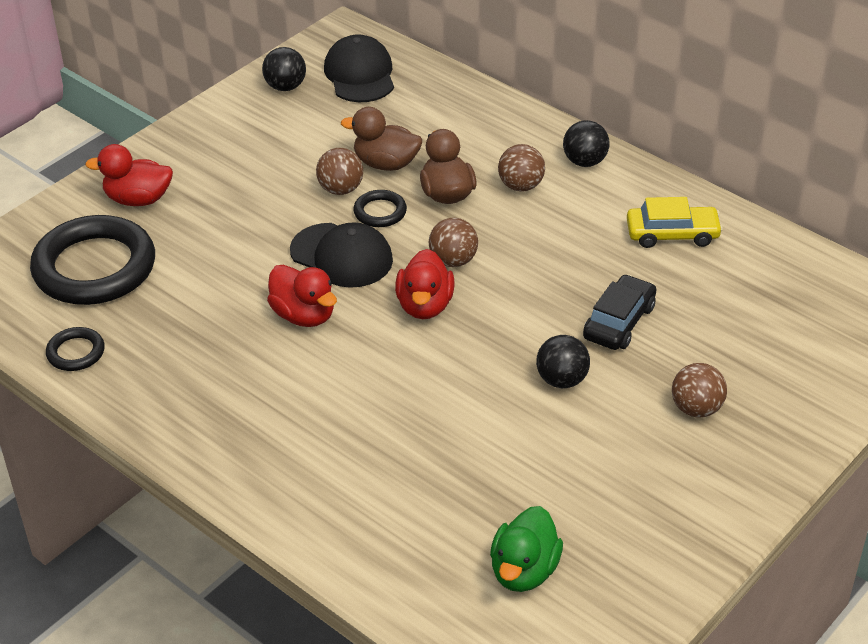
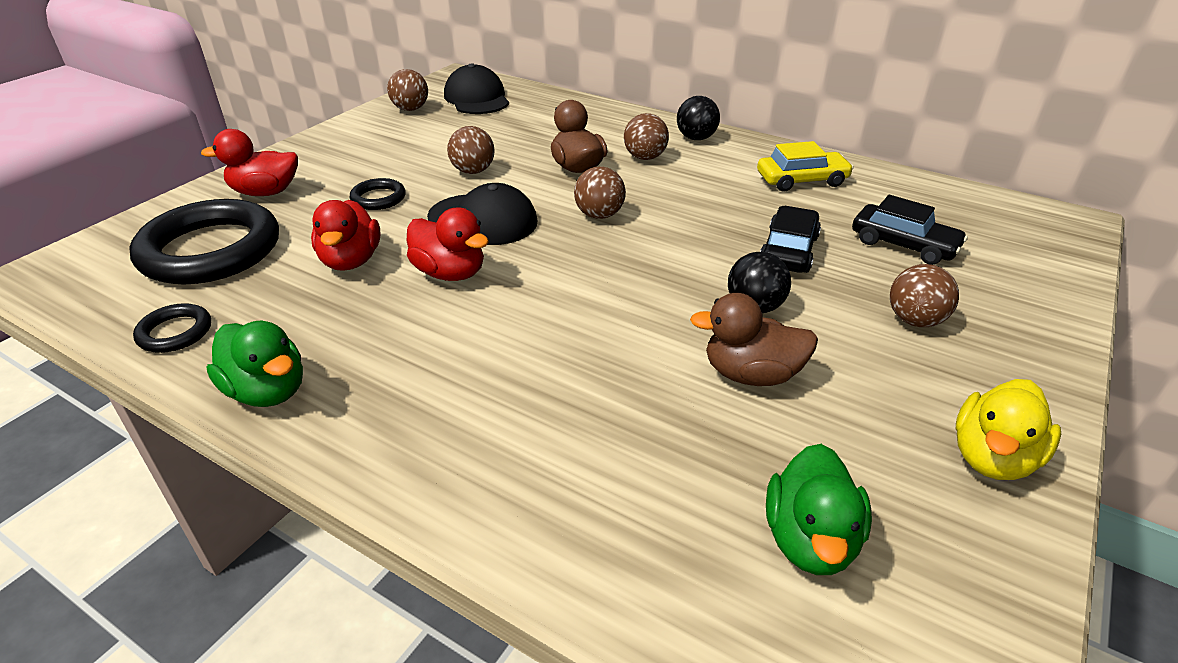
camera: 10 degrees left, 5 degrees down
(152, 415) = (267, 391): none -> green duck
(285, 87) = (410, 109): black ball -> brown ball
(380, 212) = (515, 184): black ring -> black ring (378, 198)
(386, 164) = (513, 151): brown duck -> brown duck (751, 374)
(425, 306) = (581, 254): red duck -> red duck (351, 261)
(688, 531) = (992, 458): none -> yellow duck
(732, 326) = (903, 244): none -> black car

